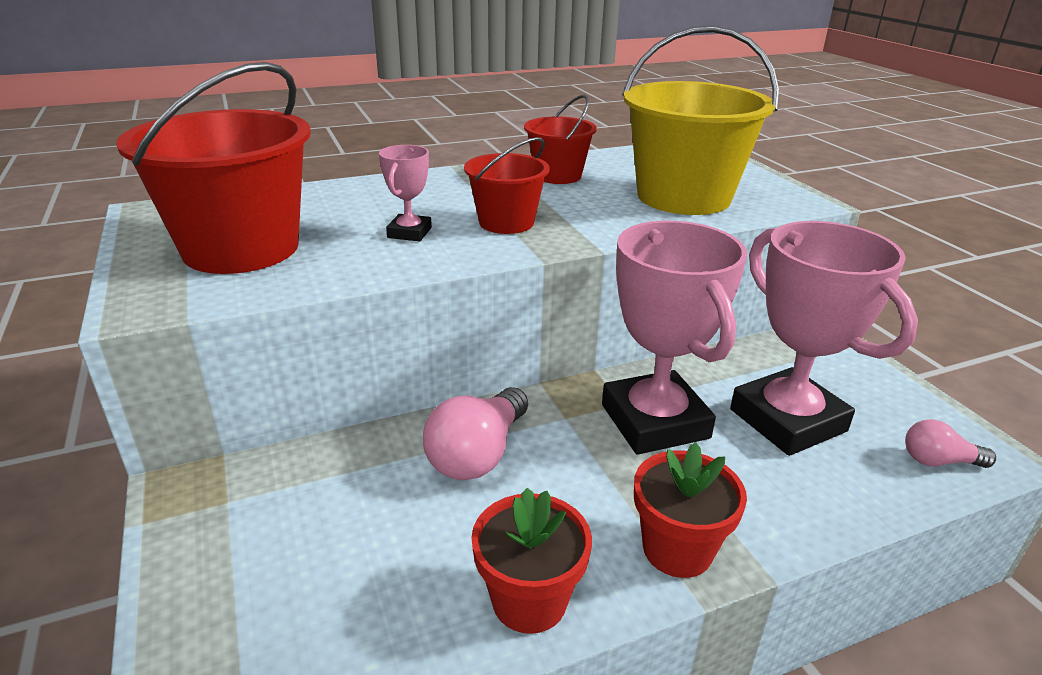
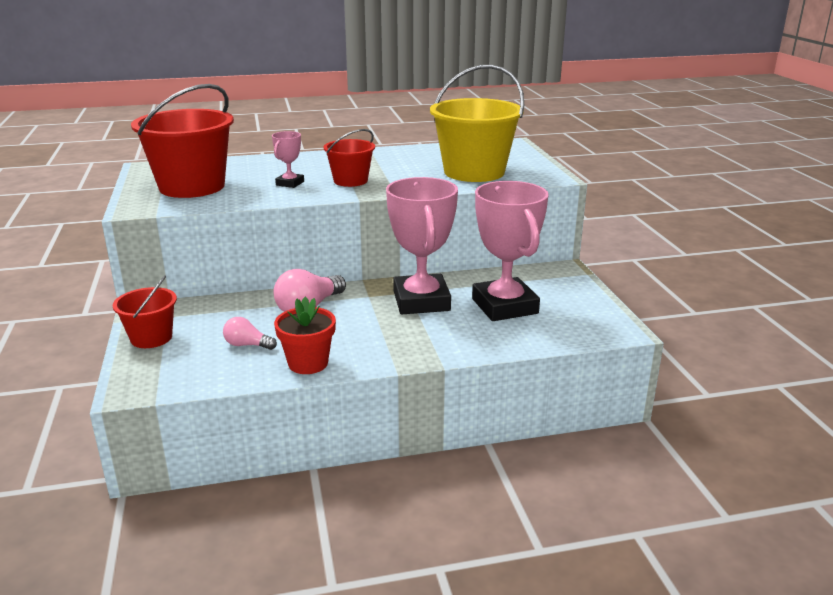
camera: 10 degrees right, 5 degrees down
(558, 175) = (401, 157): red bucket -> red bucket (151, 338)
(677, 549) = (398, 352): red flower pot -> none
(938, 461) = (584, 330): pink light bulb -> pink light bulb (247, 345)

